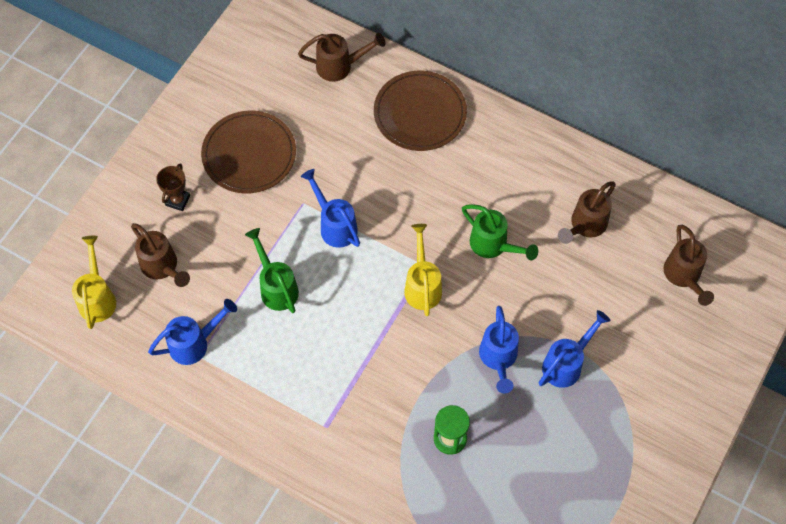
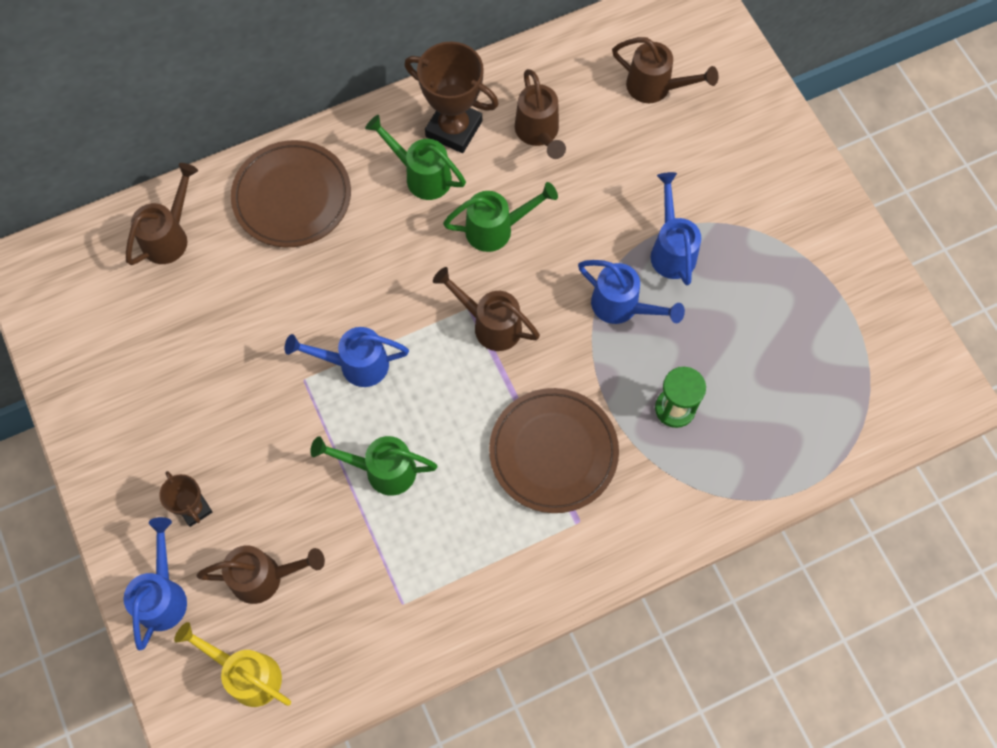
camera: 55 degrees left, 5 degrees up
(195, 343) = (384, 598): blue watering can -> blue watering can (163, 594)
(249, 155) = (200, 397): brown plate -> brown plate (553, 452)
(422, 285) = (490, 324): yellow watering can -> brown watering can
(495, 176) = (421, 175): none -> green watering can
(545, 173) = (454, 129): none -> brown trophy

